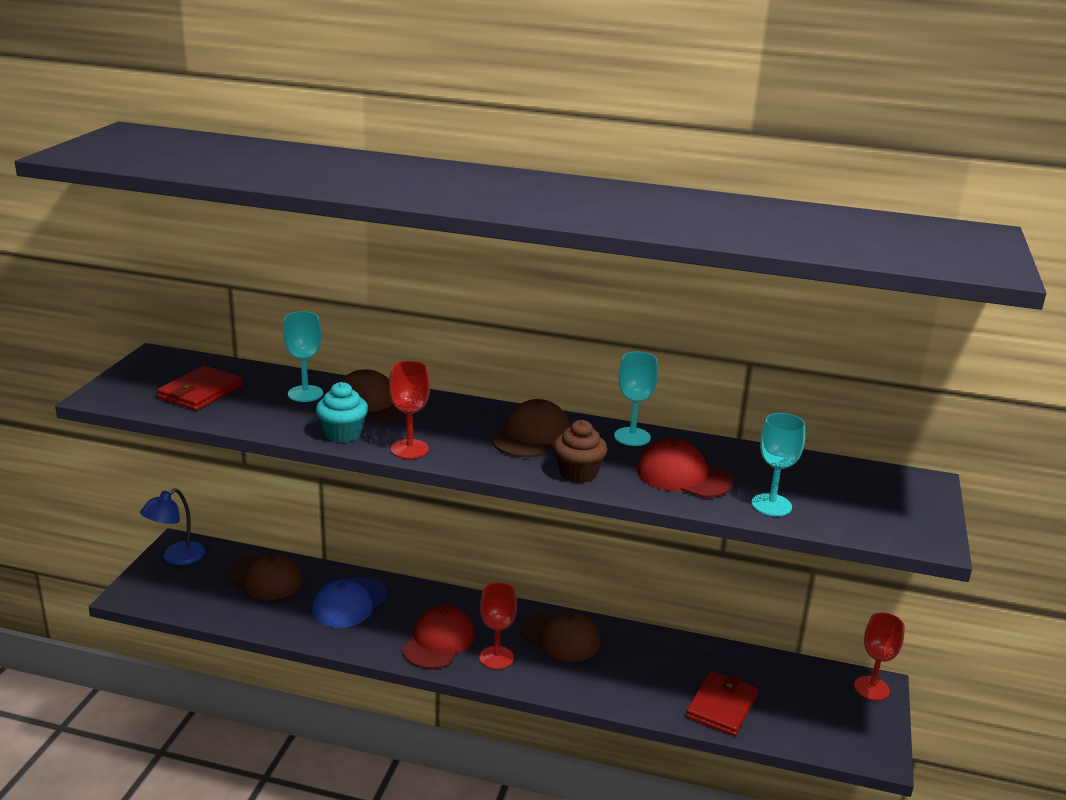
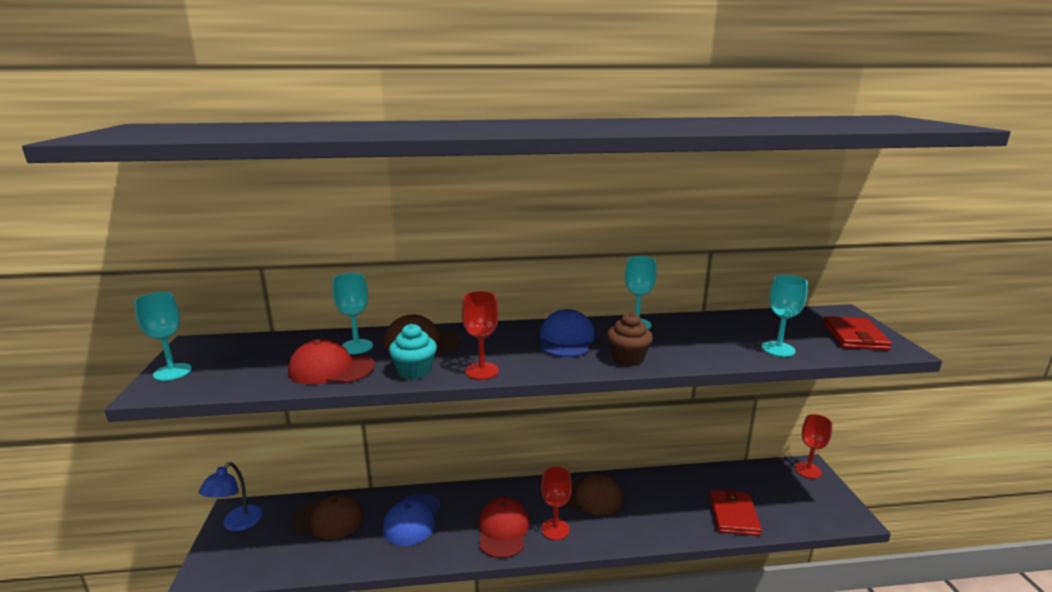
camera: 20 degrees left, 5 degrees down
(124, 382) = (172, 372): none -> turquoise goblet
(200, 392) = (257, 365): red wallet -> red wallet (854, 337)
(531, 435) = (566, 339): brown cap -> blue cap
(683, 476) = (700, 343): red cap -> red cap (331, 369)

